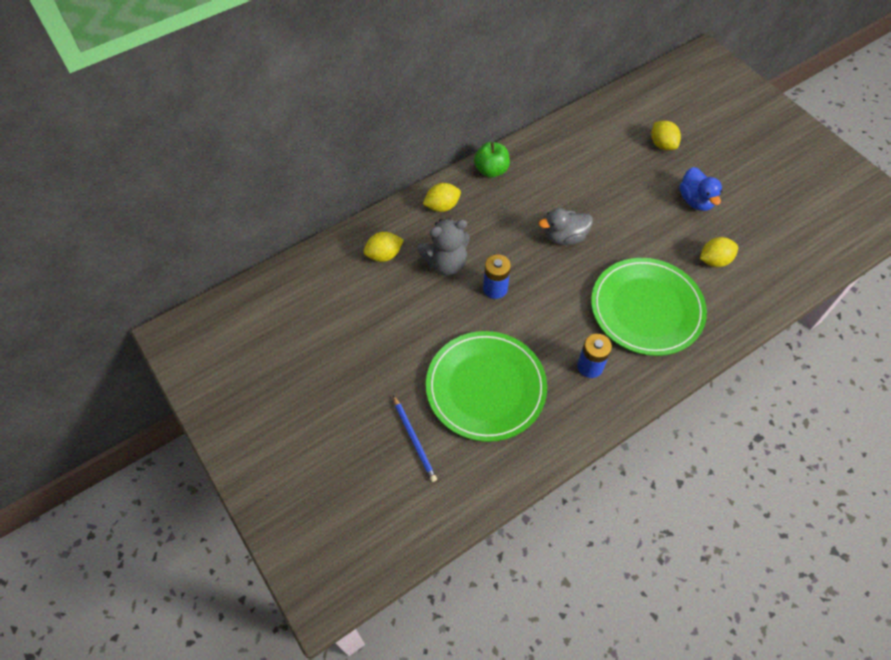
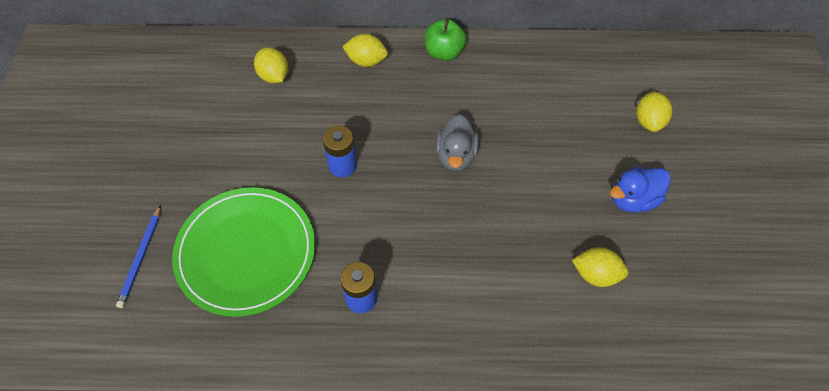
camera: 35 degrees right, 0 degrees up
(384, 255) = (274, 76): yellow lemon -> yellow lemon turned 45 degrees clockwise
(446, 263) = (320, 115): grey teddy bear -> none
(564, 237) = (456, 156): grey duck -> grey duck turned 105 degrees counterclockwise
(646, 309) = (473, 278): green plate -> none
(695, 200) = (633, 199): blue duck -> blue duck turned 45 degrees clockwise

